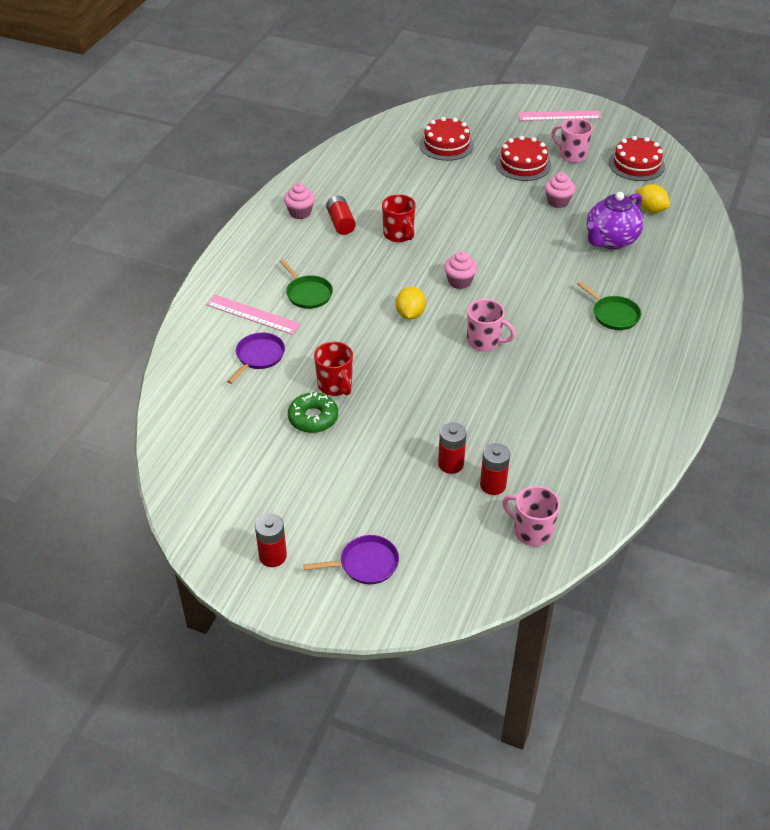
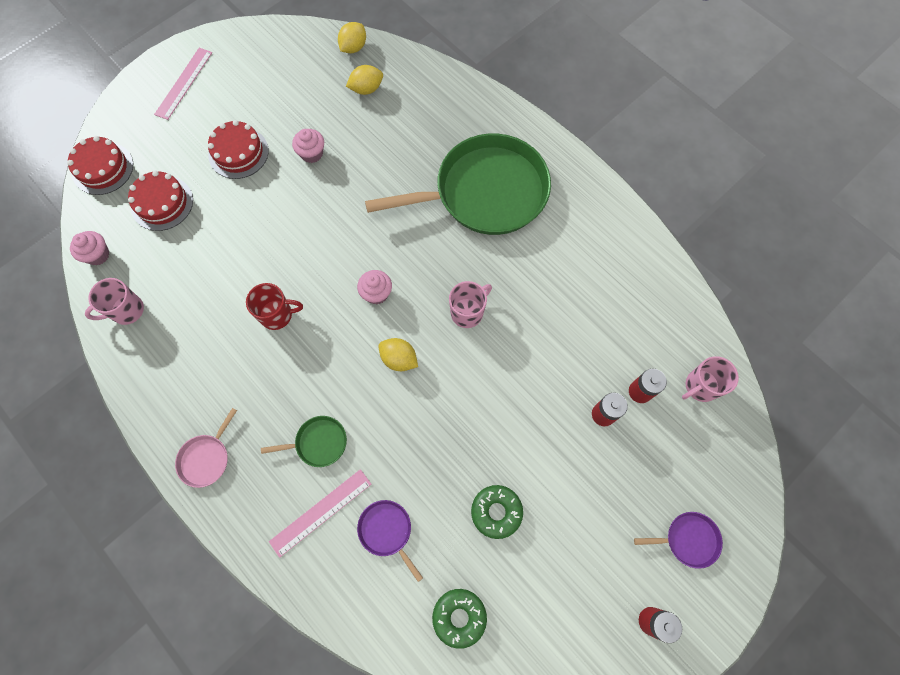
camera: 65 degrees left, 25 degrees up
(211, 423) = (459, 617): none -> green donut
(259, 241) = (206, 458): none -> pink pan
(300, 212) = (183, 396): pink cupcake -> pink cupcake (98, 255)
(335, 386) = (463, 472): red mug -> none
(341, 223) = (225, 362): red battery -> none
(366, 564) = (688, 539): purple pan -> purple pan turned 75 degrees clockwise
(571, 155) = (251, 106): pink mug -> pink mug (126, 310)
(610, 240) = (390, 142): purple teapot -> none
(613, 315) = (485, 192): green pan -> green pan, size x2.49
(636, 164) = (298, 64): red cake -> red cake (103, 168)
(684, 188) = (353, 47): none -> yellow lemon

